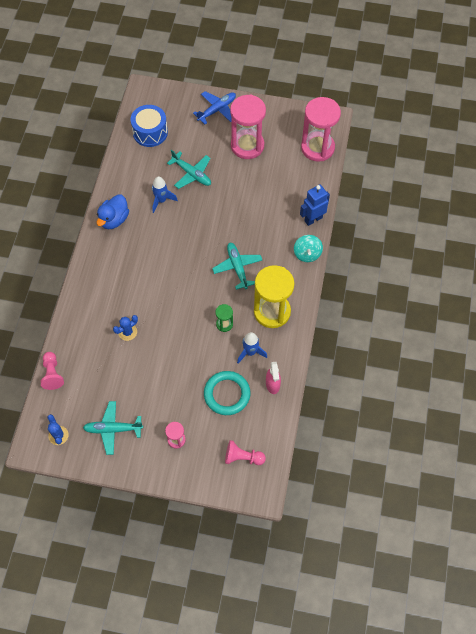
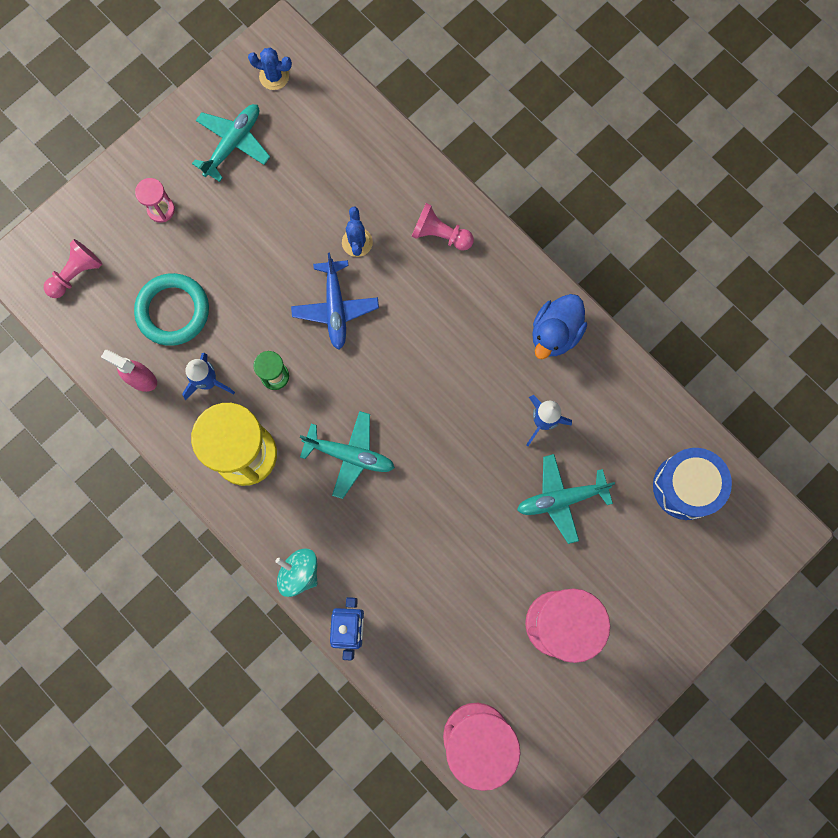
camera: 125 degrees right, 15 degrees up
(52, 374) = (364, 115): pink pawn -> pink pawn (440, 234)
(114, 219) = (555, 333): blue duck -> blue duck turned 120 degrees counterclockwise
(217, 110) = (663, 624): blue plane -> blue plane (335, 308)

